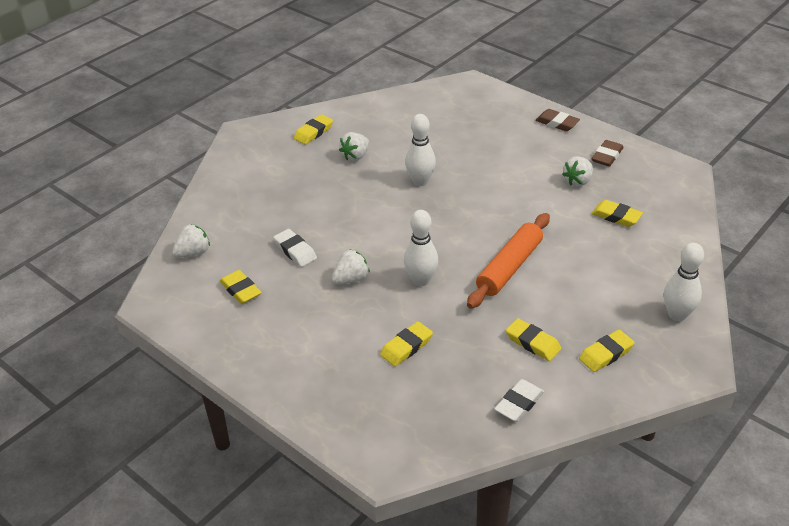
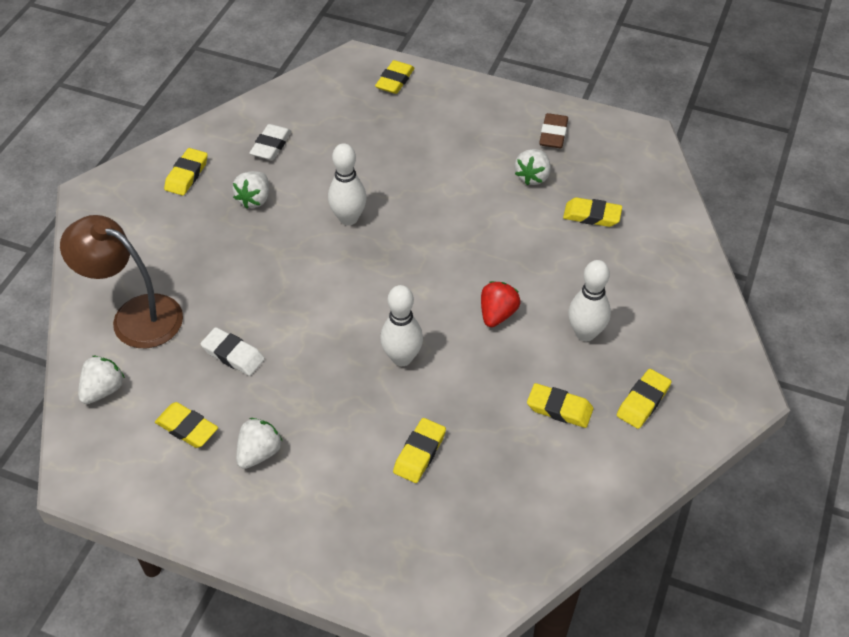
camera: 20 degrees left, 10 degrees up
(237, 212) = (135, 316): none -> brown lamp
(351, 279) = (318, 377): white strawberry -> white strawberry (259, 453)
(495, 100) = (395, 80): none -> yellow eraser
(509, 267) = (497, 314): orange rolling pin -> red strawberry
(519, 403) = (572, 492): white eraser -> white eraser (271, 145)
(557, 123) = (480, 99): brown eraser -> none
(677, 315) = (700, 330): white bowling pin -> white bowling pin (585, 333)

